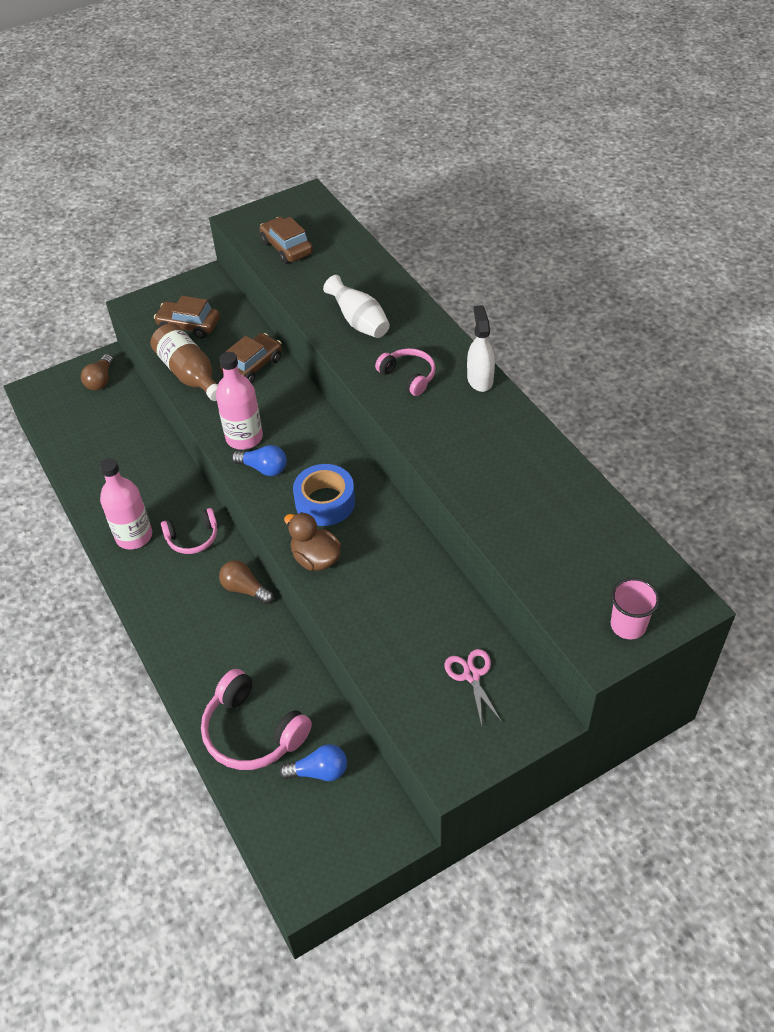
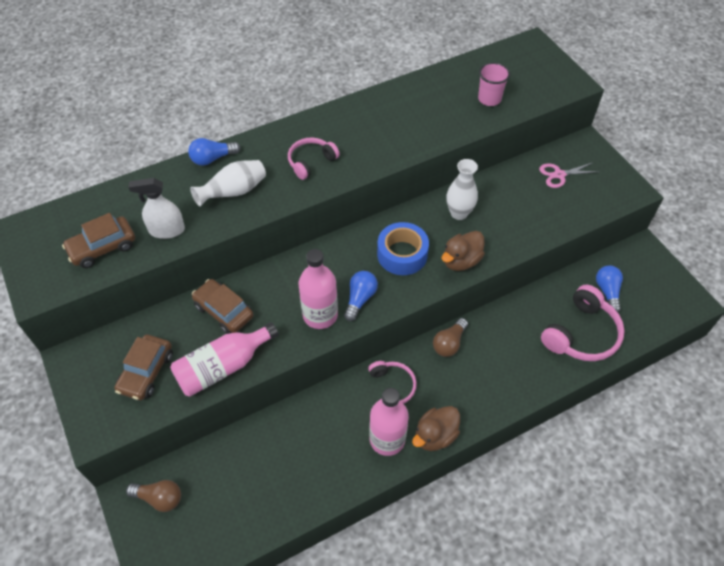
camera: 90 degrees left, 5 degrees up
(132, 577) = (435, 436): none -> brown duck
(189, 374) = (223, 367): brown bottle -> pink bottle
(391, 557) = (459, 213): none -> white vase
(407, 300) = (212, 158): none -> blue light bulb
(480, 379) = (321, 119): white spray bottle -> white spray bottle (167, 230)
(628, 625) = (552, 69): pink cup -> pink cup (489, 99)

